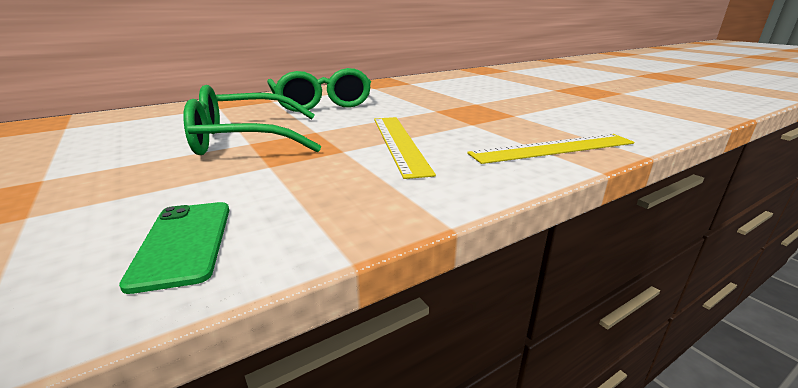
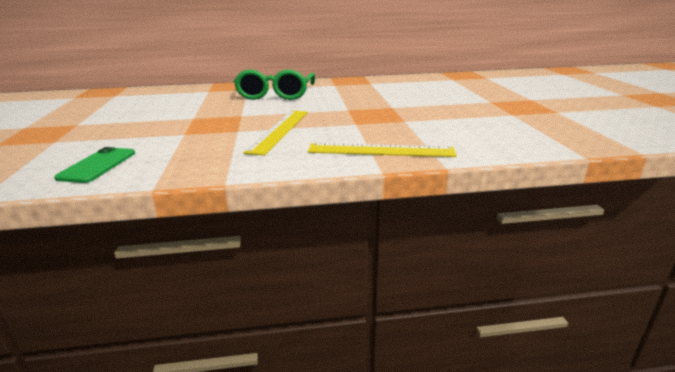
camera: 25 degrees right, 0 degrees up
(245, 139) = (194, 115): green glasses -> none

